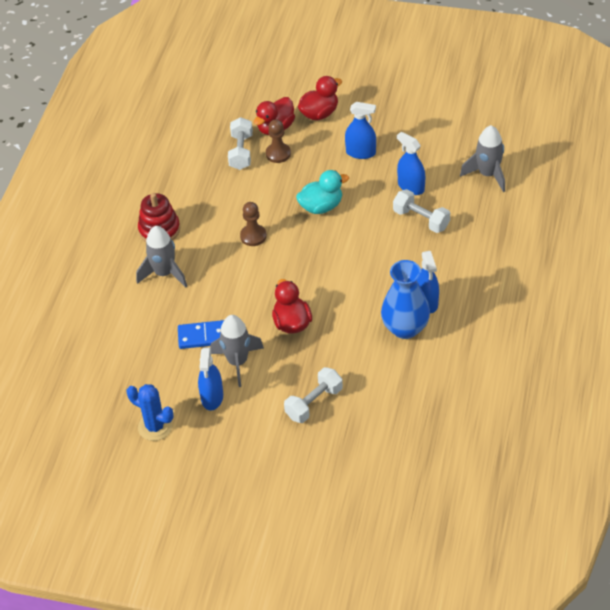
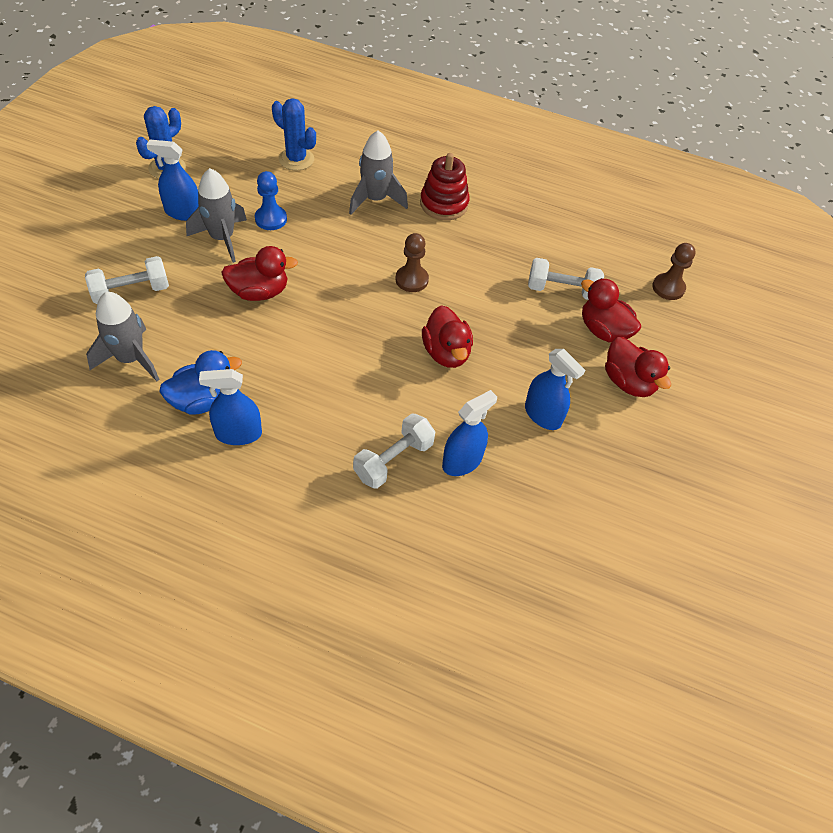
camera: 90 degrees right, 5 degrees up
(121, 337) = (296, 159): none -> blue cactus
(205, 336) = (271, 219): blue domino -> blue pawn
(278, 154) = (553, 325): brown pawn -> brown pawn (668, 288)
(314, 403) = (131, 291): white dumbbell -> white dumbbell turned 75 degrees counterclockwise
(321, 206) = (446, 353): turquoise duck -> red duck
(361, 152) = (542, 415): blue spray bottle -> blue spray bottle turned 60 degrees counterclockwise
(405, 328) = (203, 400): blue vase -> blue duck
(488, 174) = (468, 572): grey rocket -> grey rocket (131, 359)

